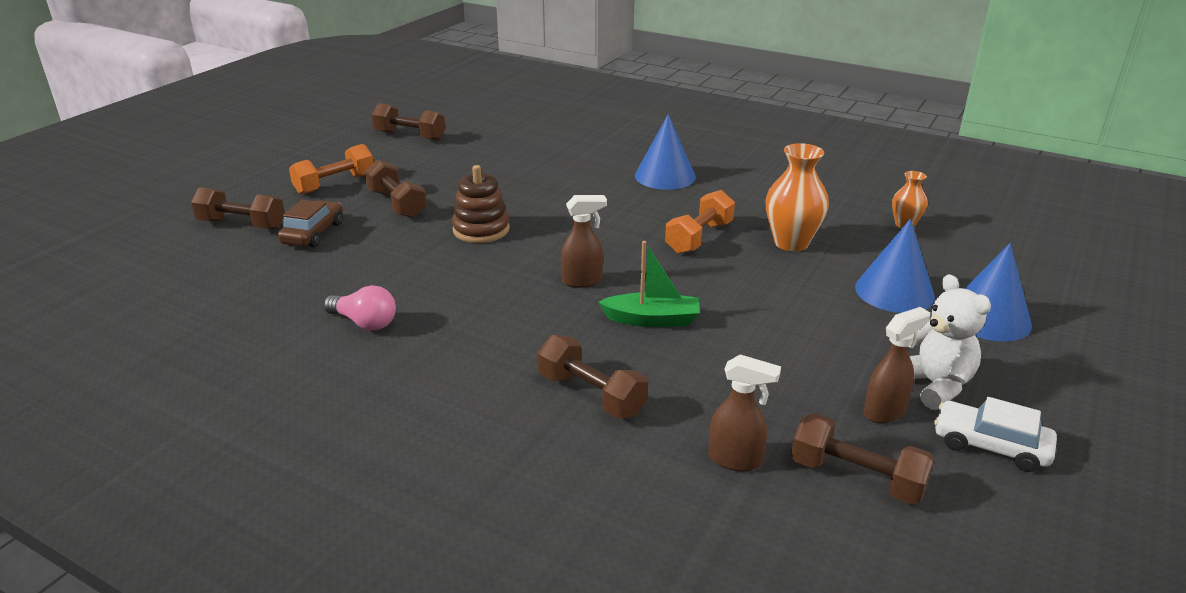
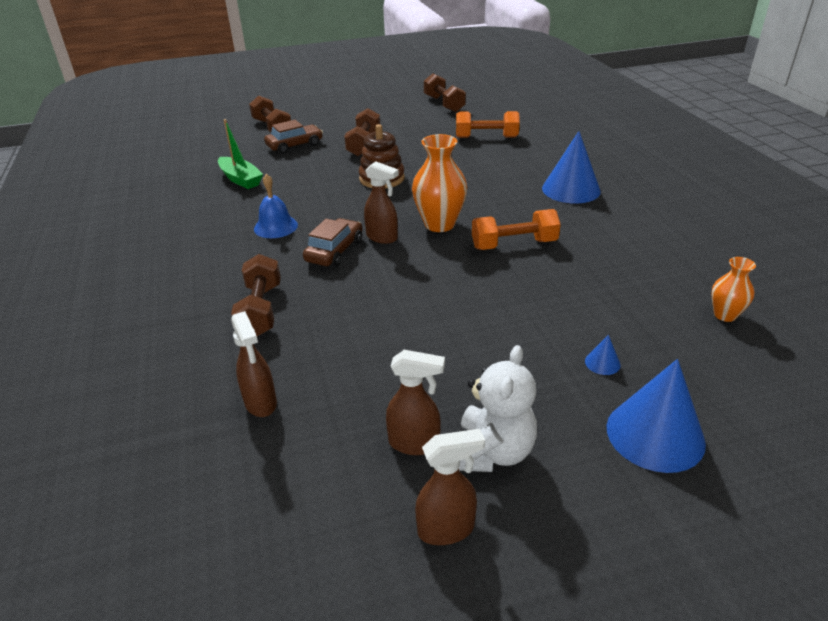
camera: 45 degrees right, 5 degrees up
(335, 184) = (352, 121): orange dumbbell -> orange dumbbell (486, 137)
(364, 322) = (232, 206): pink light bulb -> none
(456, 319) = (275, 227): none -> blue bell
(561, 312) = (334, 251): none -> brown car
(652, 319) = (378, 284): green boat -> green boat (240, 179)
(791, 243) = (582, 281): orange vase -> orange vase (439, 224)
(856, 477) = (307, 471): brown dumbbell -> none
(894, 291) = (602, 363): blue cone -> blue cone, size x0.42
(990, 446) = (447, 529): white car -> brown spray bottle

